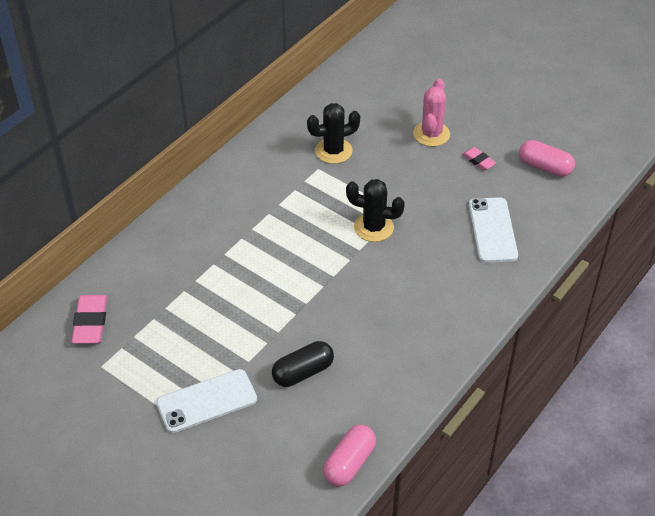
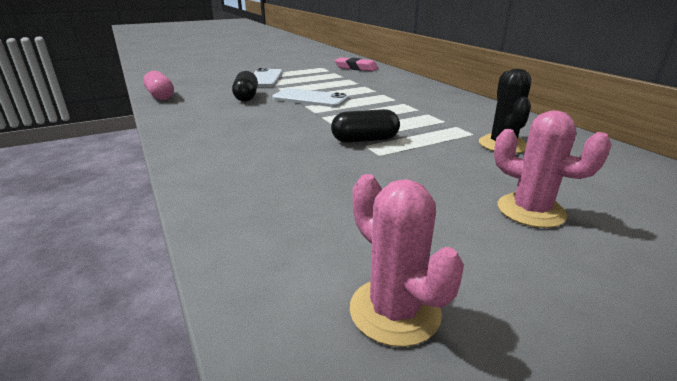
camera: 115 degrees right, 20 degrees down
(373, 227) = (365, 140): black cactus -> black capsule
(478, 161) = (448, 234): pink eraser -> none
(492, 230) = (292, 201): white phone -> white phone (310, 99)
(545, 167) = (394, 311): pink capsule -> pink cactus

